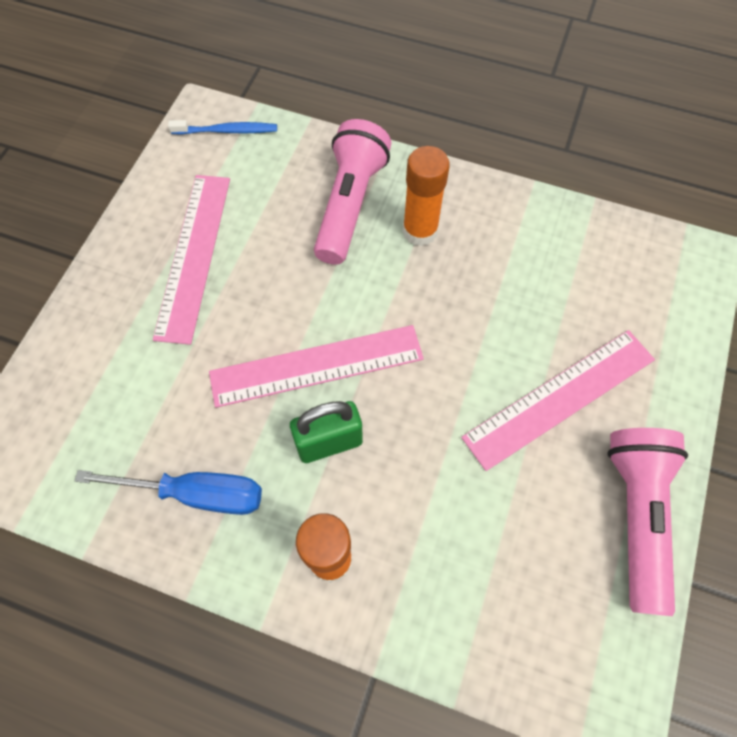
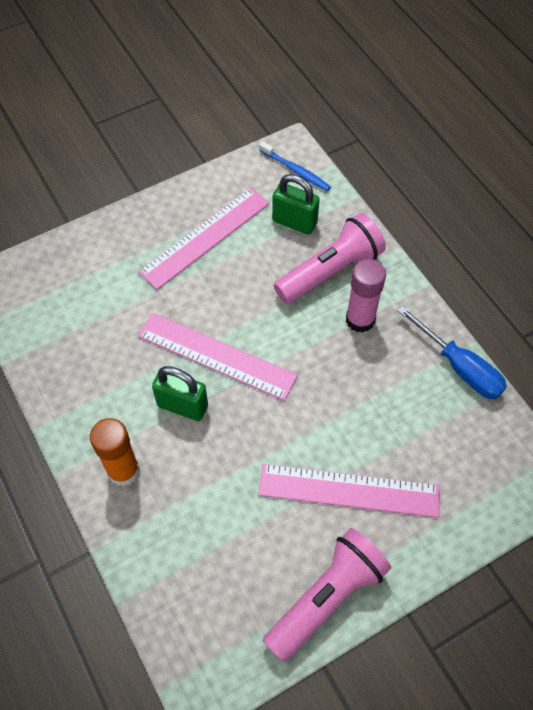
camera: 40 degrees right, 5 degrees down
(196, 493) = (86, 377): blue screwdriver -> blue screwdriver (459, 367)
(272, 181) = (294, 222): none -> green padlock
(420, 231) = (360, 320): orange glue stick -> pink glue stick

